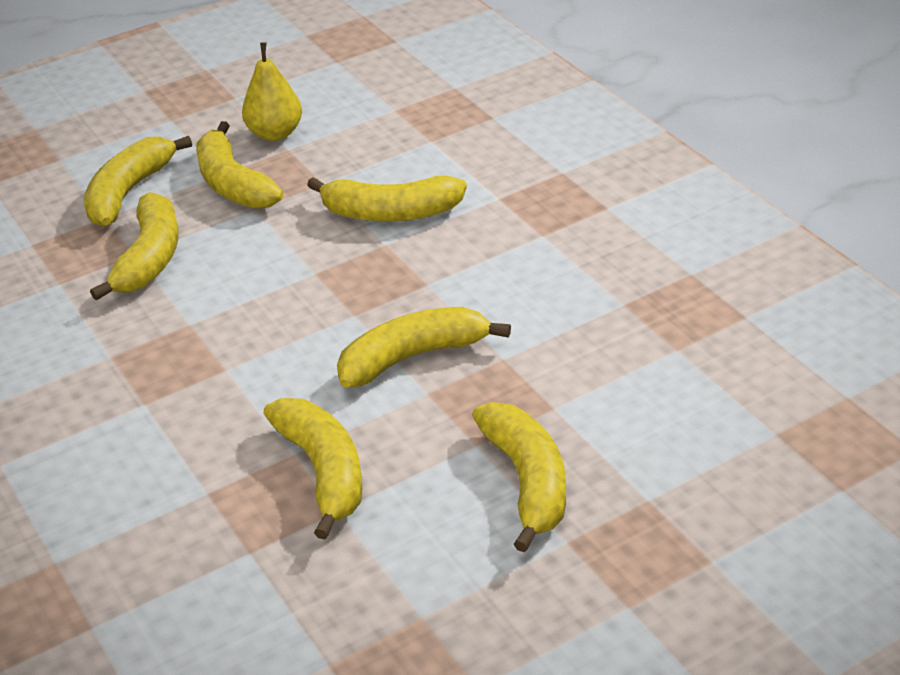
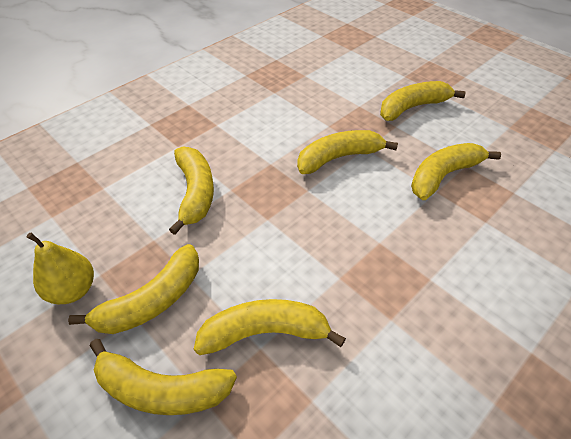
camera: 105 degrees left, 10 degrees up
(413, 357) = (339, 158): yellow banana -> yellow banana turned 105 degrees clockwise

